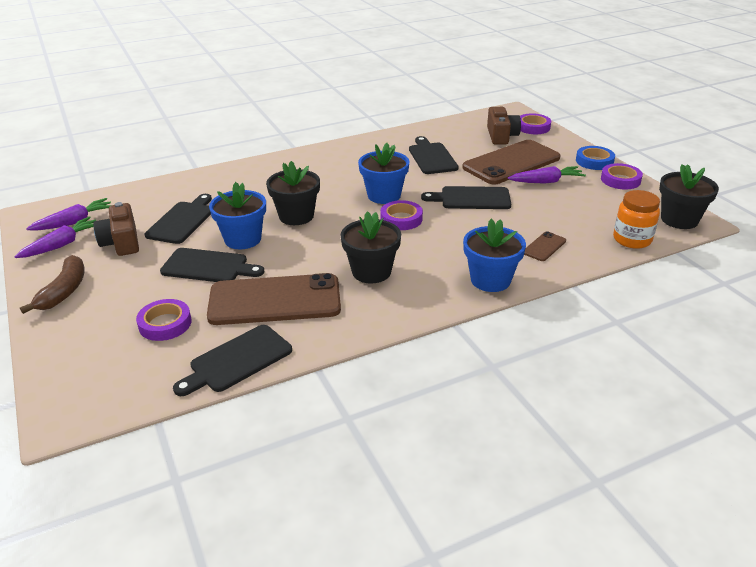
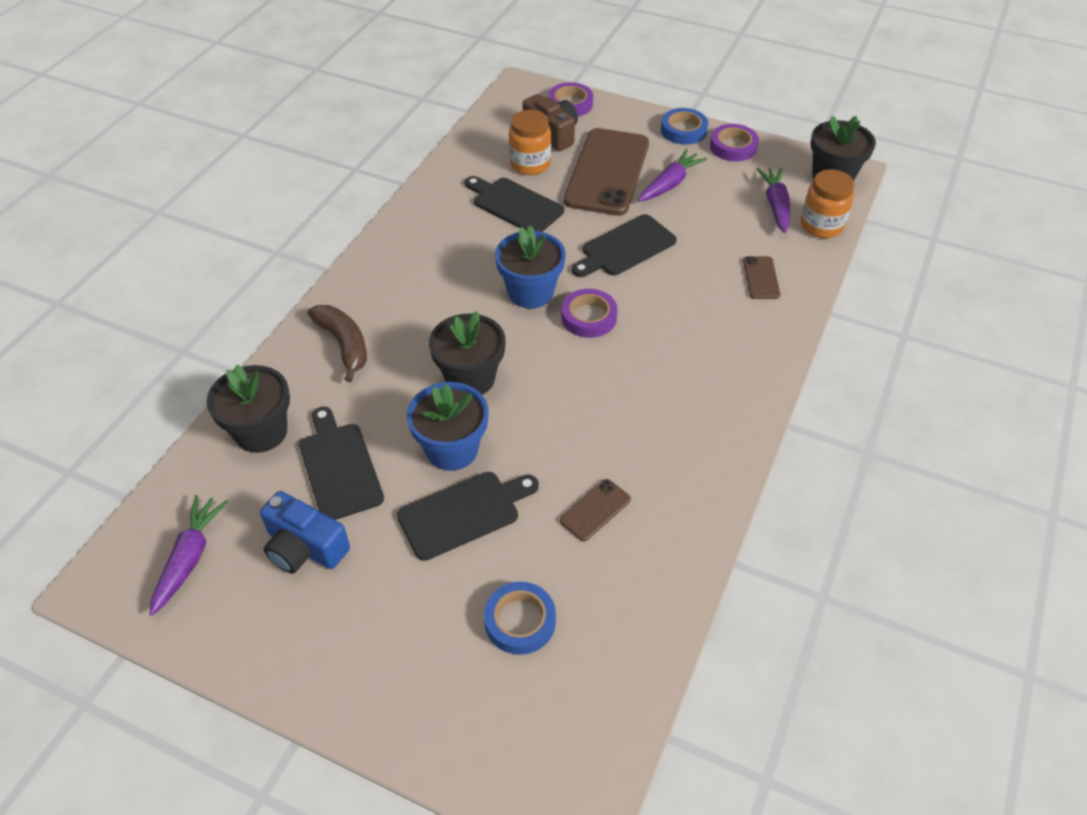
camera: 40 degrees left, 15 degrees up
(62, 244) = (226, 602): purple carrot -> purple carrot (775, 205)
(64, 291) = (334, 665): brown banana -> brown banana (344, 345)
(121, 242) = (304, 547): brown camera -> blue camera
(165, 324) = (520, 621): purple tape -> blue tape
(237, 360) = (654, 610): black cutting board -> none
(275, 300) = (595, 510): brown phone -> brown phone, size x0.42
(371, 272) = (644, 409): black flower pot -> black flower pot (261, 432)
(467, 144) = (530, 164): none -> orange jar
(490, 280) = (761, 350): blue flower pot -> none

